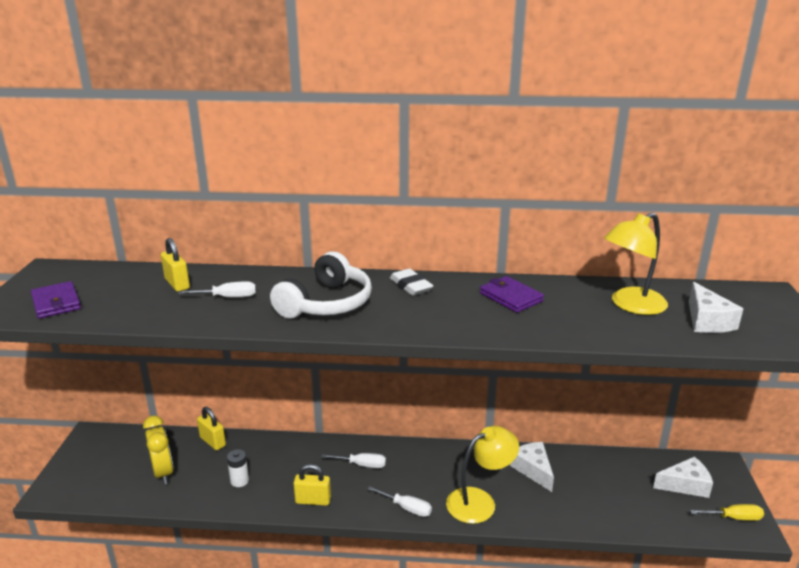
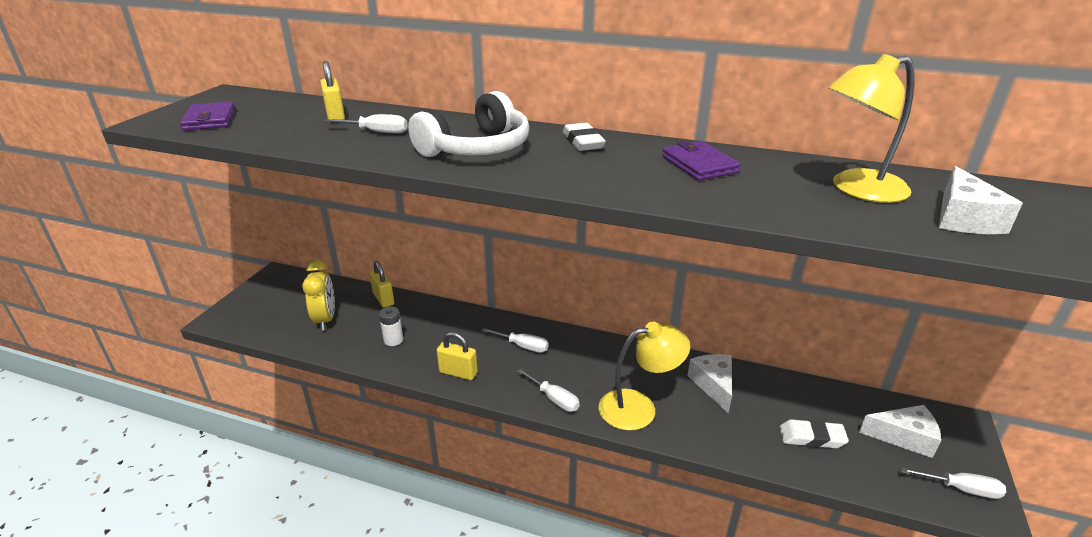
camera: 15 degrees right, 5 degrees up
(620, 499) = (811, 437): none -> white eraser
(734, 518) = (961, 489): yellow screwdriver -> white screwdriver

